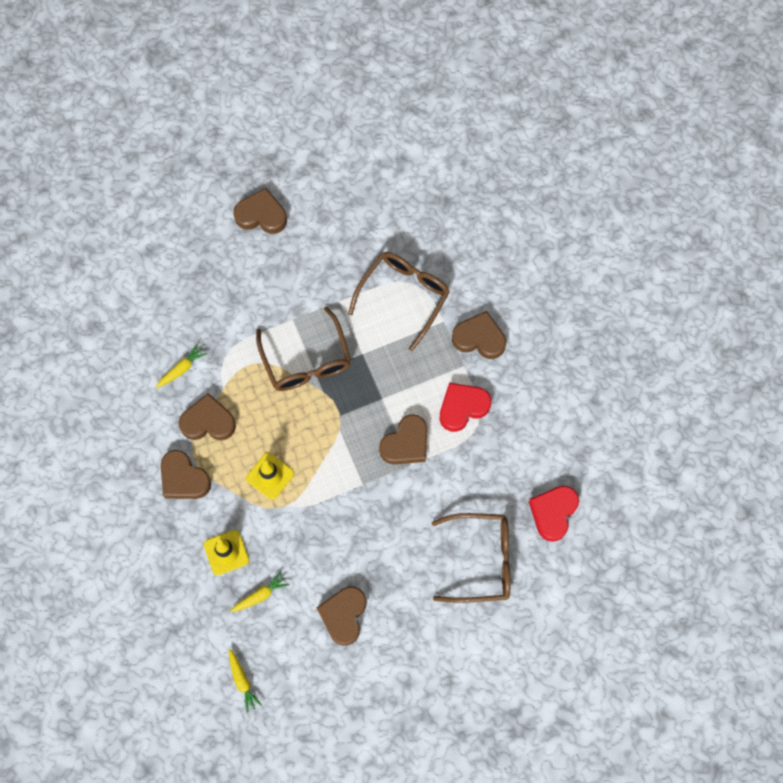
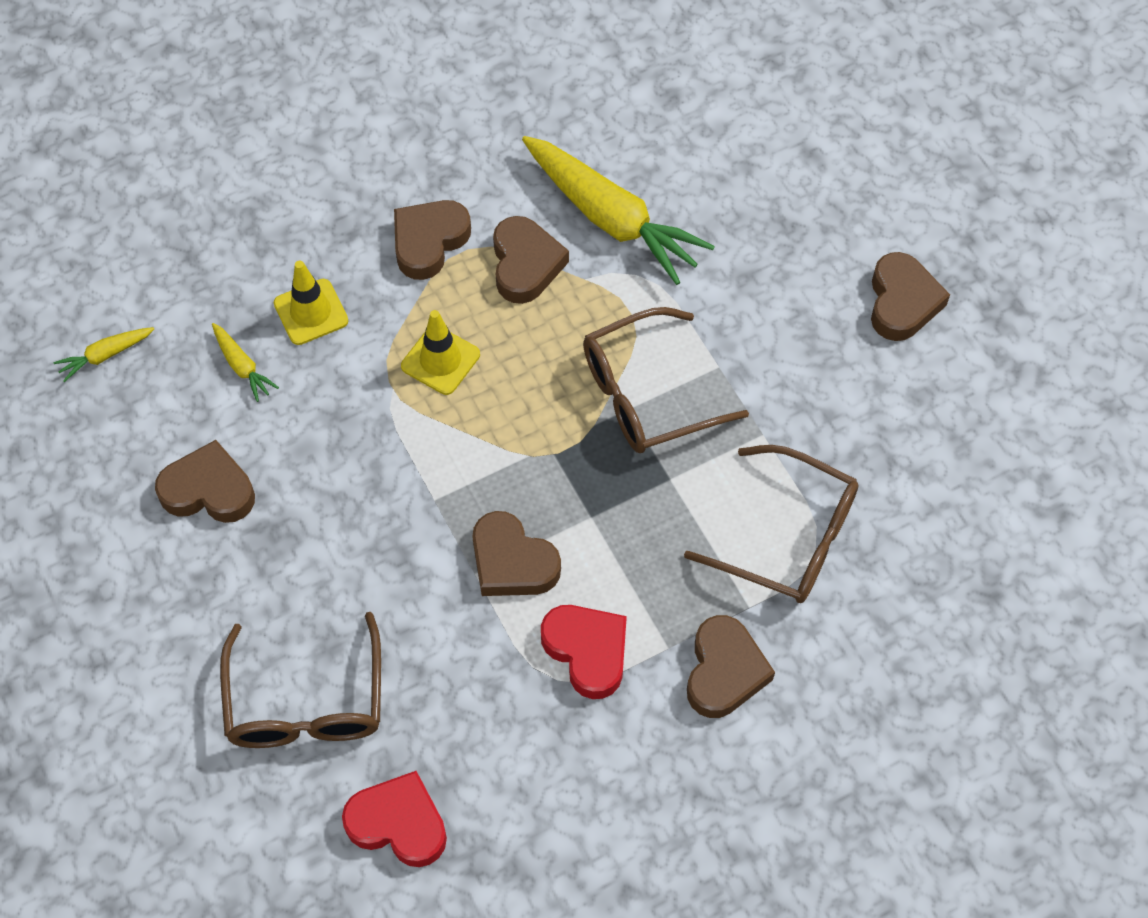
camera: 85 degrees right, 10 degrees down
(182, 369) = (611, 219): yellow carrot -> yellow carrot, size x2.33

